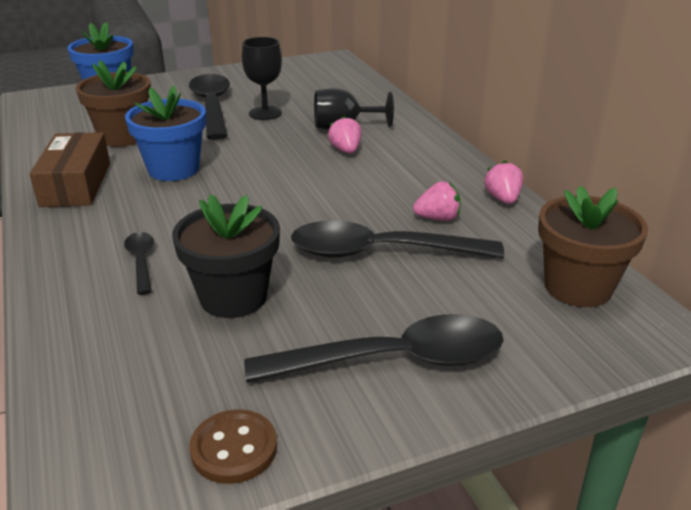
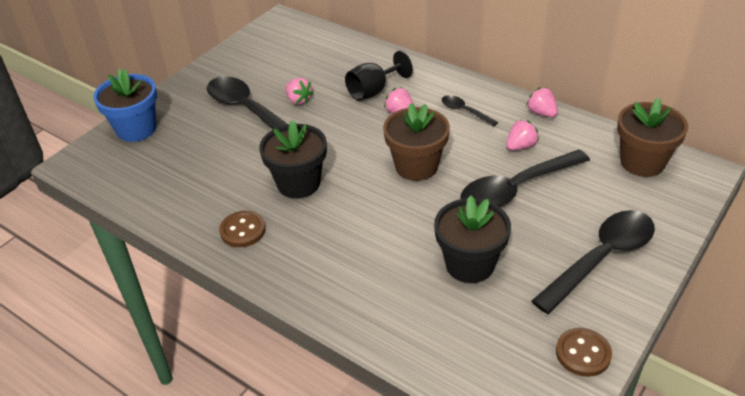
camera: 30 degrees left, 10 degrees up
(76, 184) = (243, 230): brown box -> brown button
(123, 137) = (215, 170): brown flower pot -> brown flower pot (416, 166)
(141, 261) = (379, 269): black spoon -> black spoon (464, 111)
(173, 169) = (298, 183): blue flower pot -> black flower pot
(265, 113) = (299, 100): black goblet -> pink strawberry

